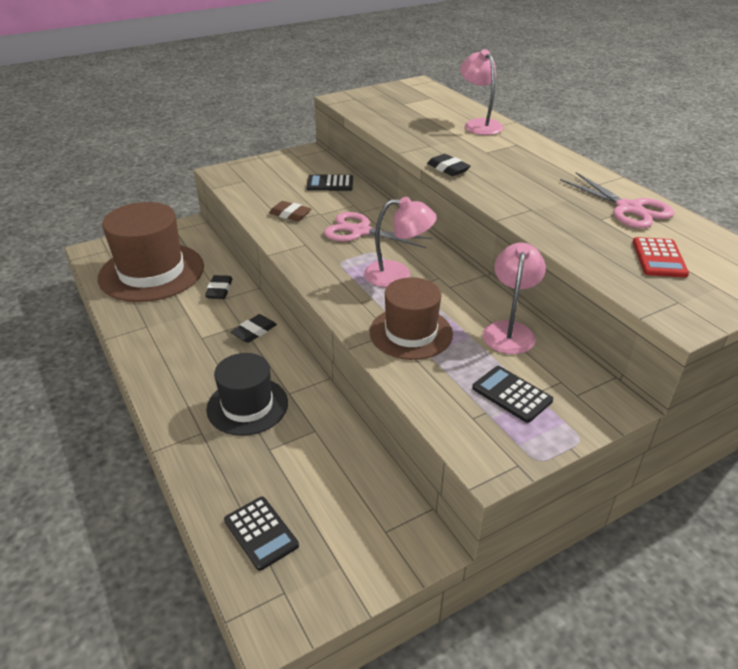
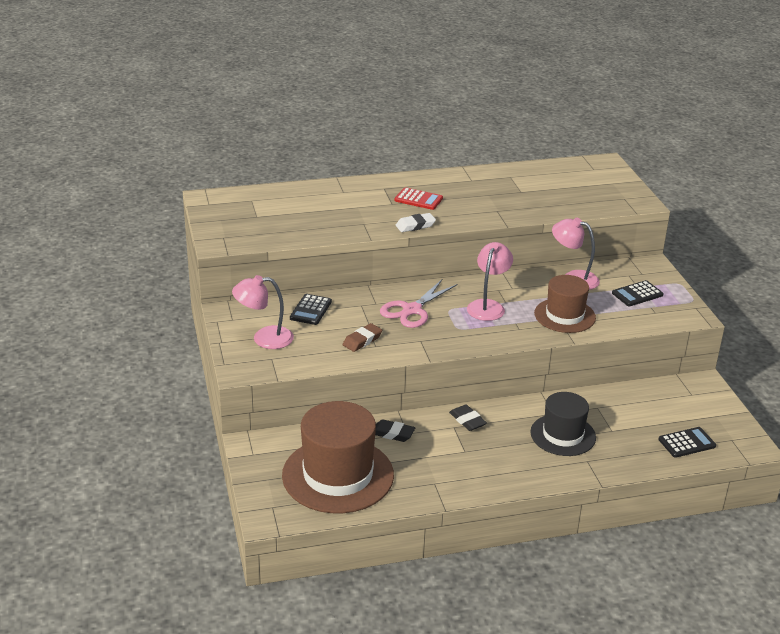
camera: 75 degrees left, 5 degrees down
(448, 169) = (415, 226): black eraser -> white eraser
(479, 124) = (333, 193): pink lamp -> pink lamp (264, 338)
(629, 209) = (511, 178): pink scissors -> none
(659, 258) = (576, 189): red calculator -> red calculator (418, 199)

